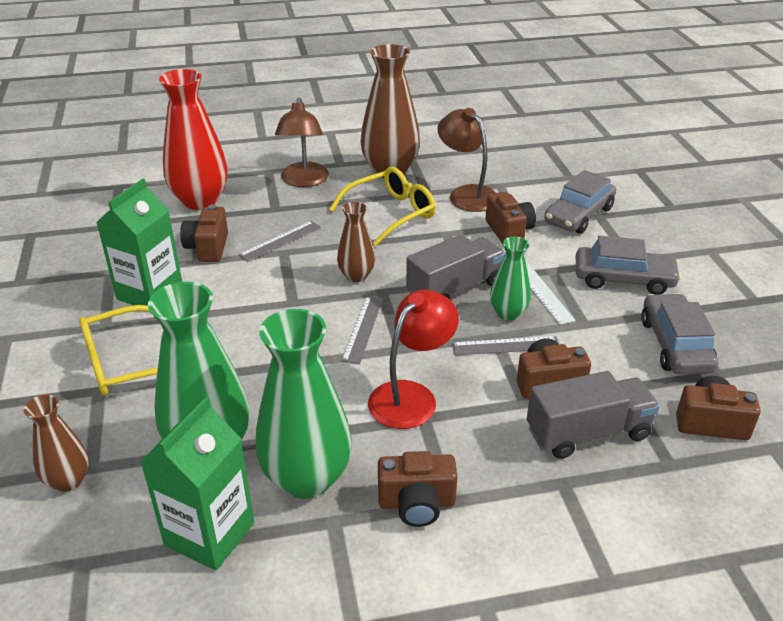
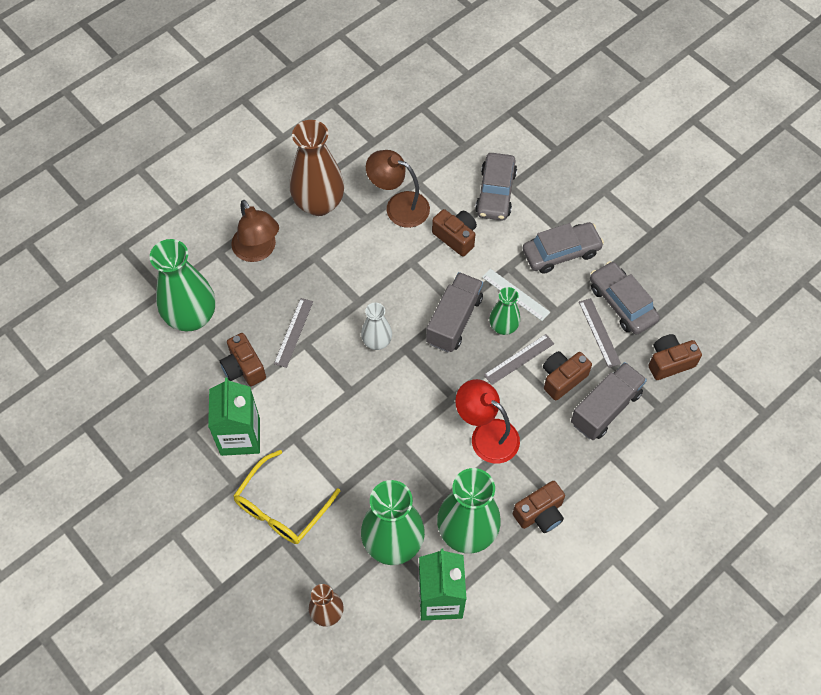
camera: 30 degrees left, 25 degrees up
(200, 200) = (191, 317): red vase -> green vase
(356, 276) = (377, 342): brown vase -> white vase
(363, 329) = (417, 392): grey ruler -> grey ruler (599, 332)
(391, 213) = (355, 258): yellow glasses -> none
(411, 396) = (486, 435): red lamp -> red lamp turned 60 degrees counterclockwise

